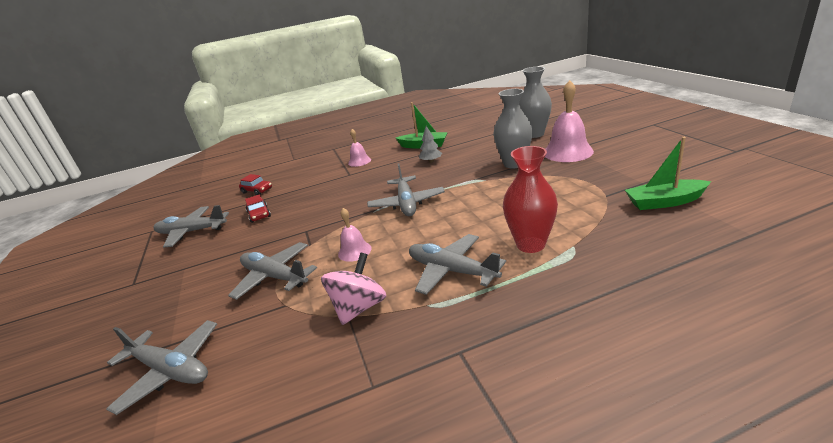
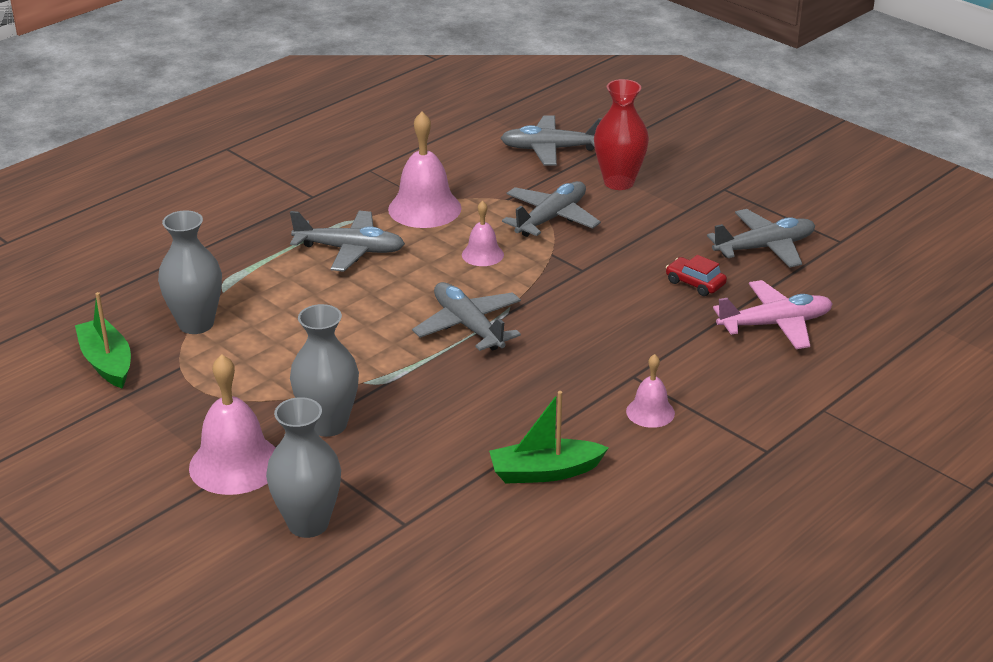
camera: 150 degrees right, 5 degrees up
(257, 190) = (775, 324): red car -> pink plane
(274, 277) = (551, 218): grey plane -> grey plane turned 60 degrees counterclockwise
(359, 307) = (424, 208): pink spinning top -> pink bell
(431, 161) = (492, 422): grey tree -> none
(530, 244) = (271, 287): red vase -> red vase (619, 182)
(596, 222) = (196, 324): none -> grey vase
(664, 202) = (107, 362): green boat -> green boat turned 90 degrees counterclockwise

